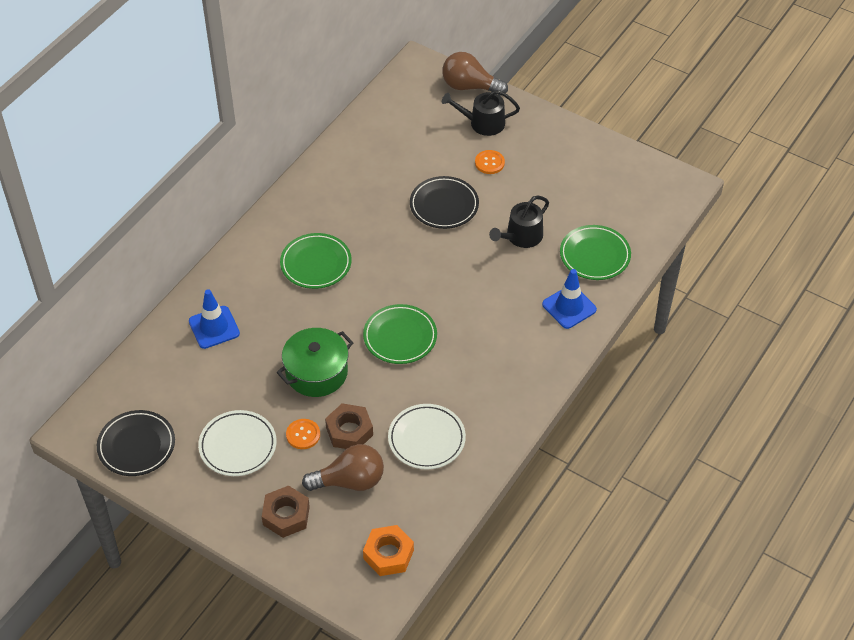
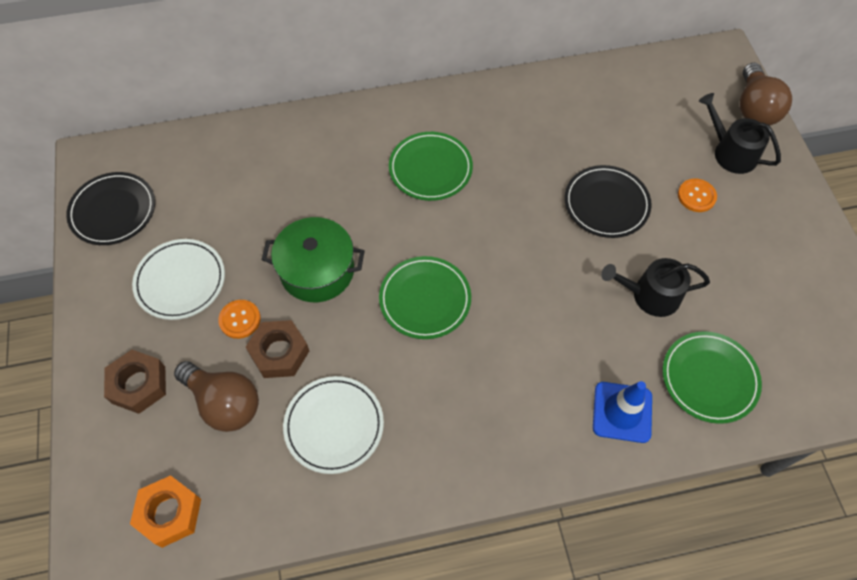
camera: 45 degrees right, 10 degrees up
(214, 327) = (286, 158): blue traffic cone -> none
(469, 86) = (754, 108): brown light bulb -> brown light bulb turned 150 degrees counterclockwise

